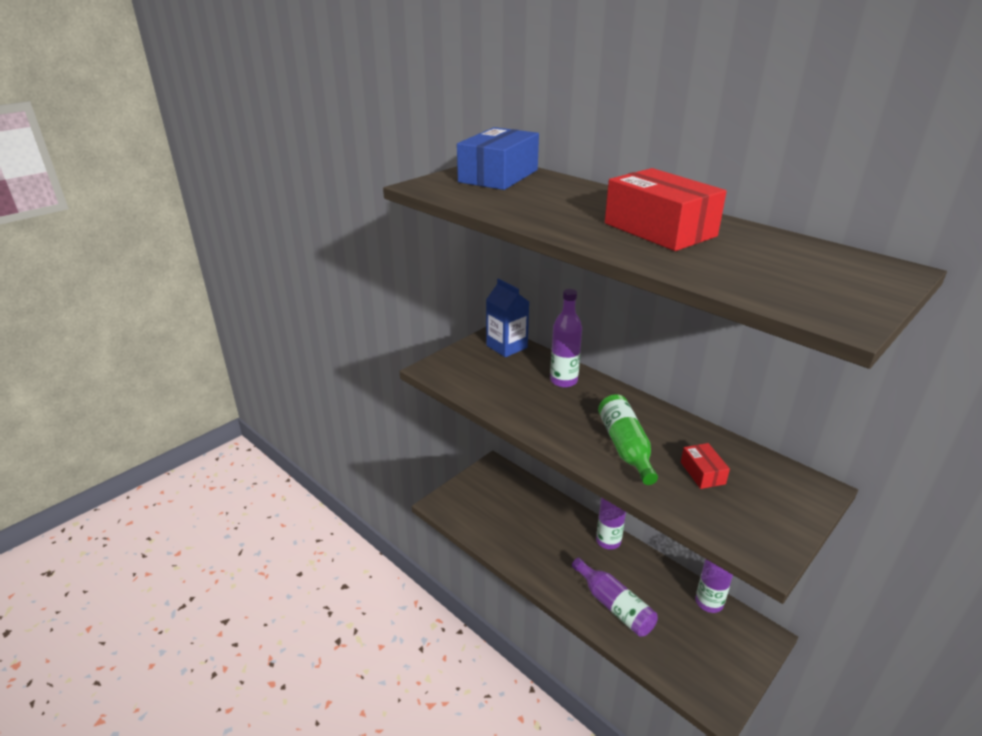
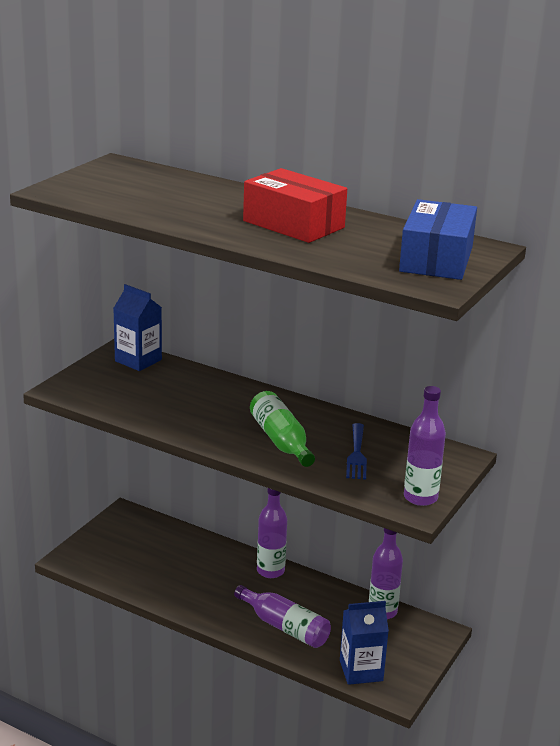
camera: 15 degrees left, 5 degrees down
(498, 176) = (126, 176): blue box -> blue box (436, 259)
(563, 381) = (208, 388): purple bottle -> purple bottle (420, 497)
(683, 671) = (361, 670): none -> blue carton
(702, 473) = (356, 454): red box -> blue fork

